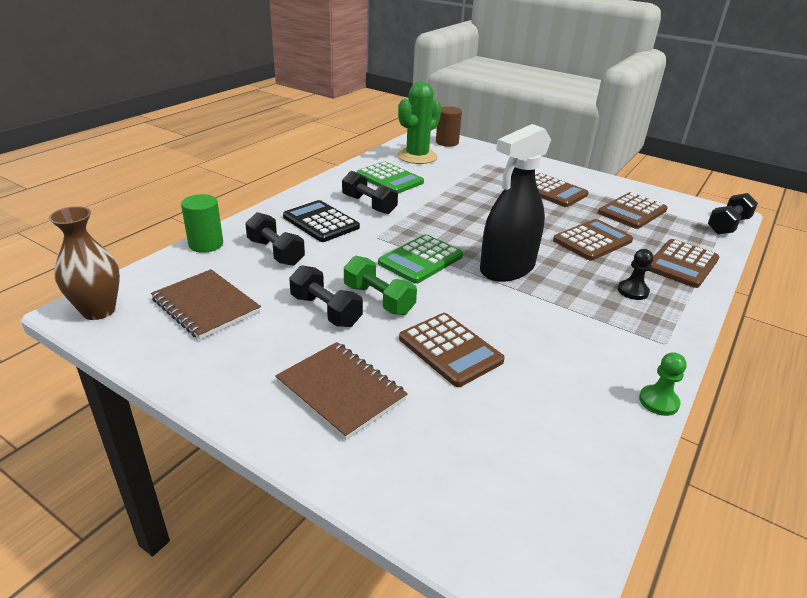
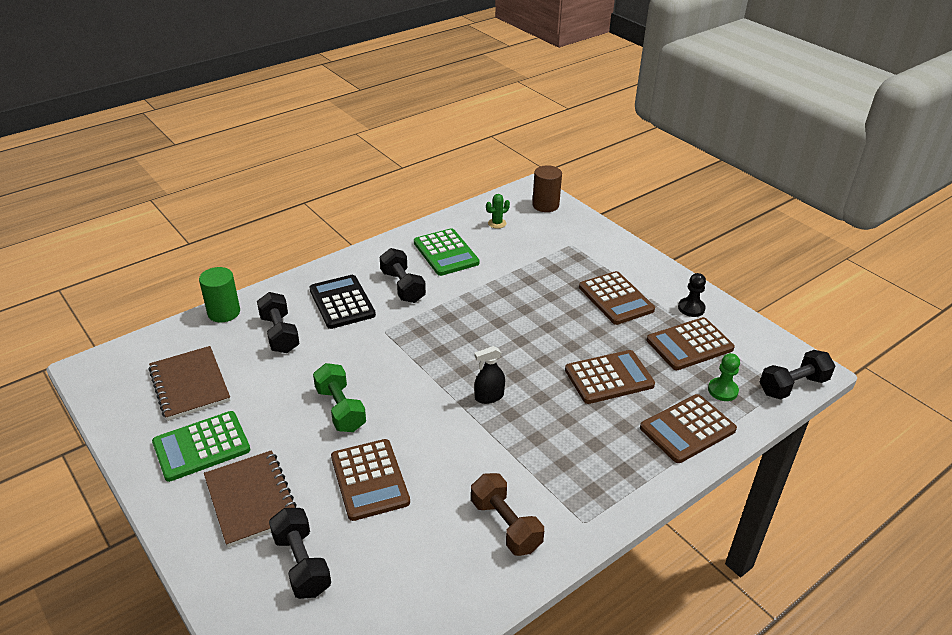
camera: 20 degrees right, 5 degrees up
(98, 310) = (105, 372): brown vase -> none
(325, 311) = (286, 412): black dumbbell -> black dumbbell (302, 564)
(417, 156) = (497, 223): green cactus -> green cactus, size x0.41
(420, 260) = (409, 369): green calculator -> green calculator (201, 446)
(507, 268) = (489, 397): black spray bottle -> black spray bottle, size x0.43
(603, 360) = (505, 525): none -> brown dumbbell
(633, 291) = (601, 452): black pawn -> black pawn (691, 308)
(658, 401) = (523, 583): green pawn -> green pawn (722, 390)

